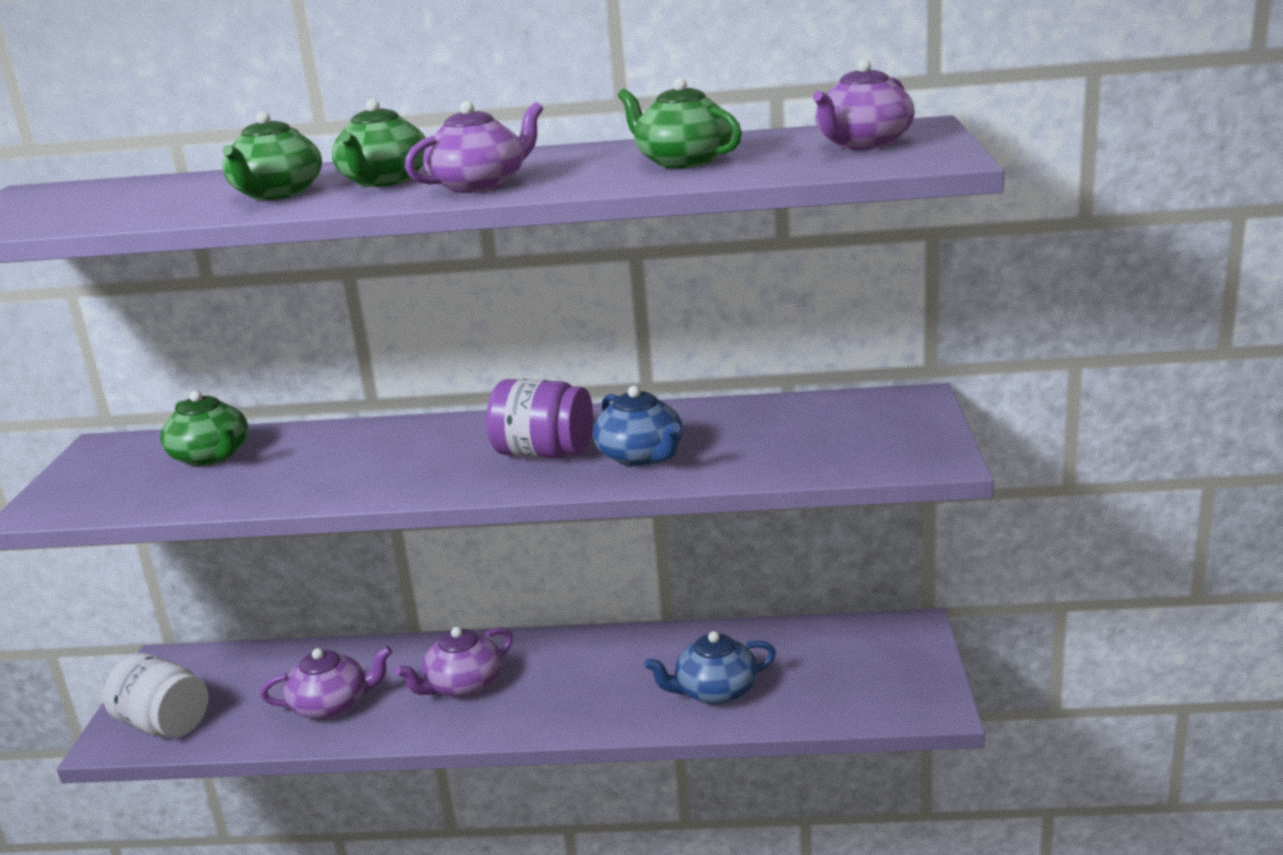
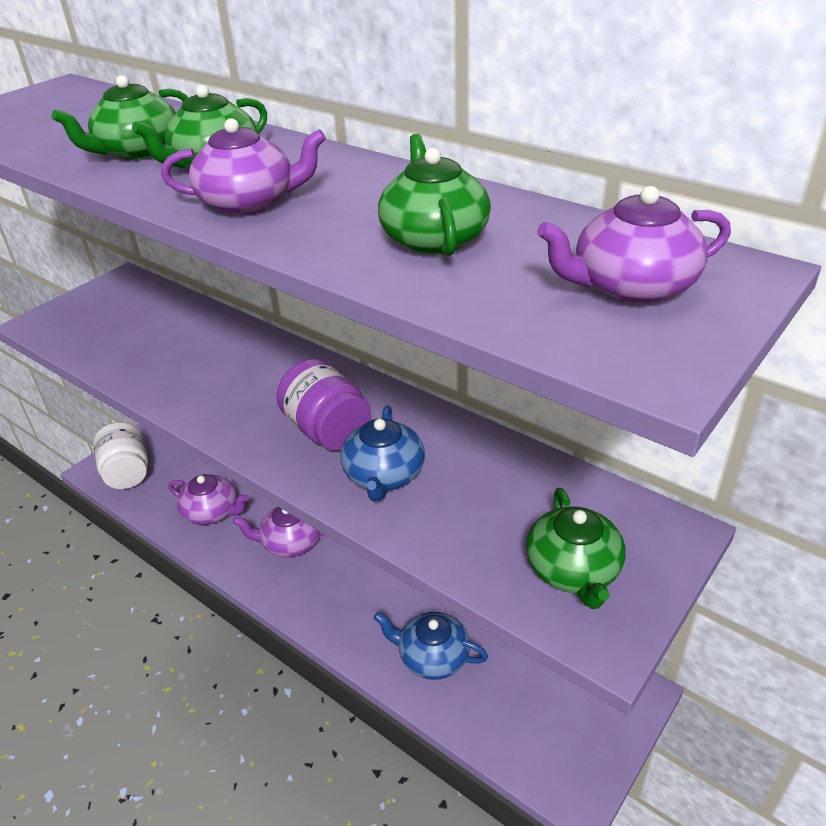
camera: 35 degrees right, 15 degrees up
(211, 456) = (157, 320): green teapot -> green teapot (573, 570)

